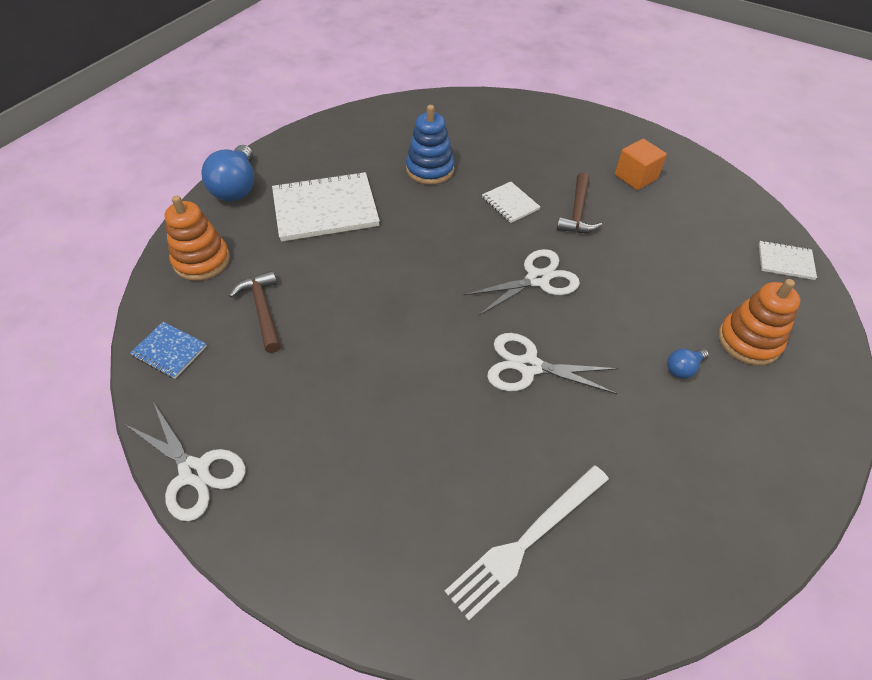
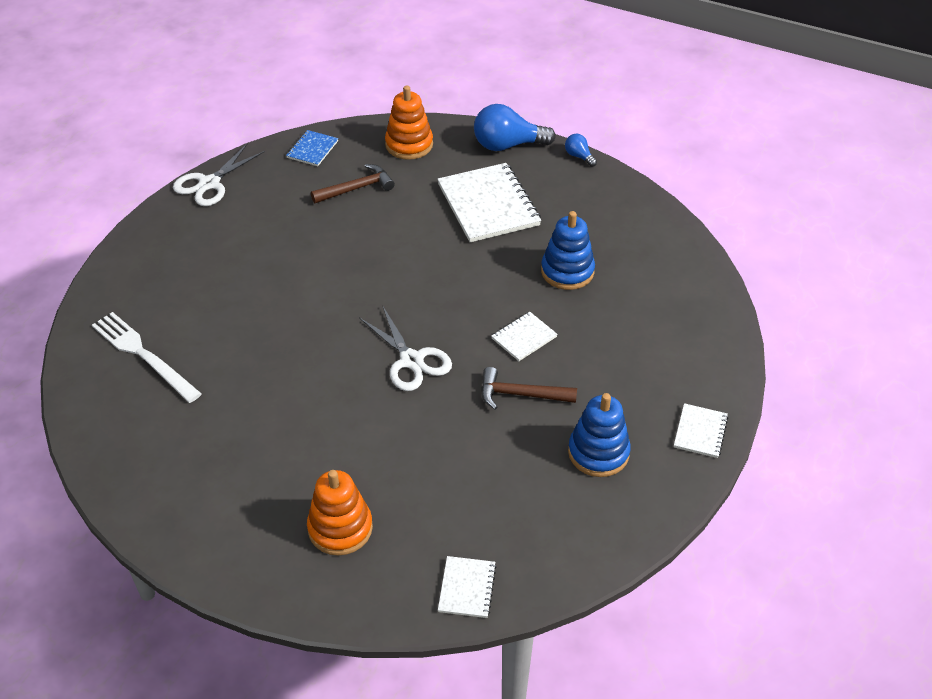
camera: 85 degrees right, 5 degrees down
(528, 366) = (303, 354): white scissors -> none
(609, 127) = (700, 432): none -> white notebook
(635, 177) = (598, 452): orange cube -> blue stacking toy
(683, 368) = (303, 467): blue light bulb -> blue light bulb (579, 156)

